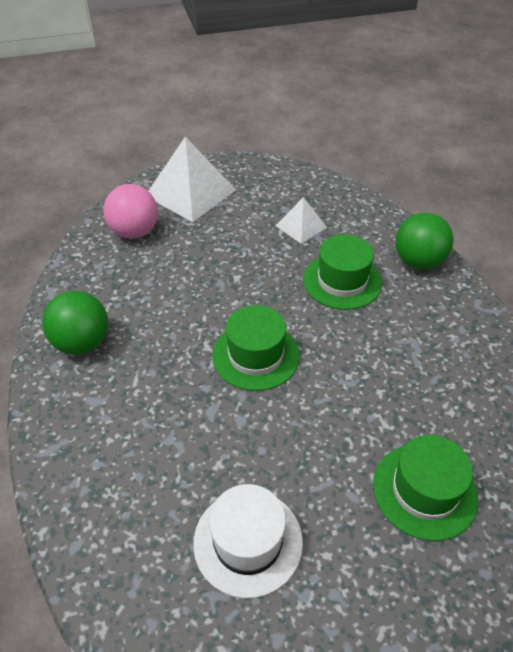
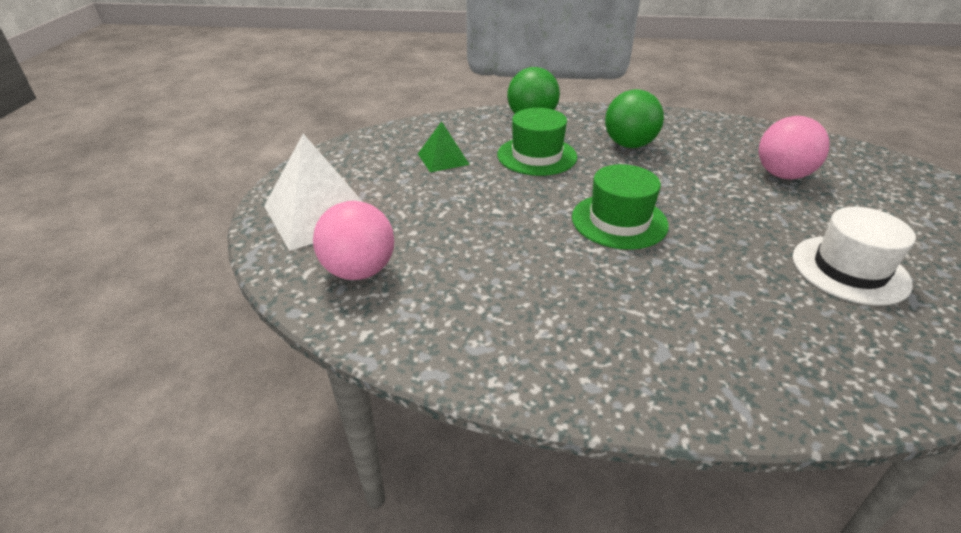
camera: 70 degrees left, 10 degrees down
(82, 342) = (555, 351): green ball -> green ball (629, 145)
(301, 226) = (443, 159): white pyramid -> green pyramid
(424, 490) = (782, 175): green hat -> pink ball

